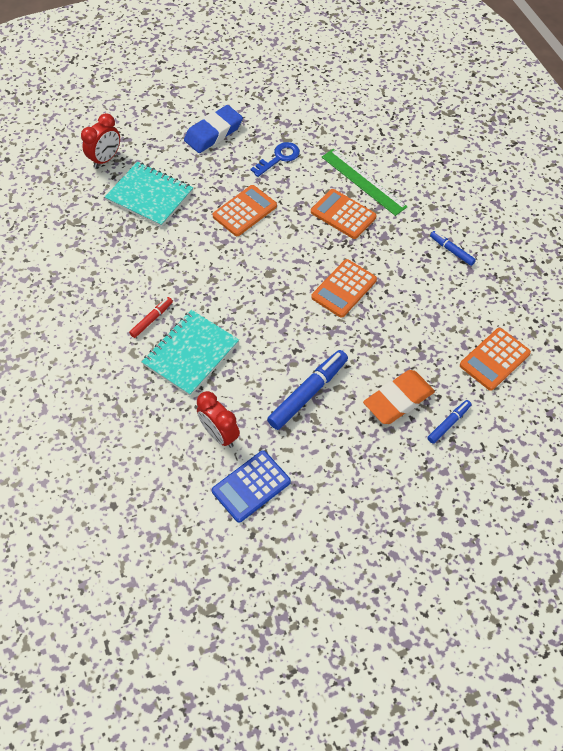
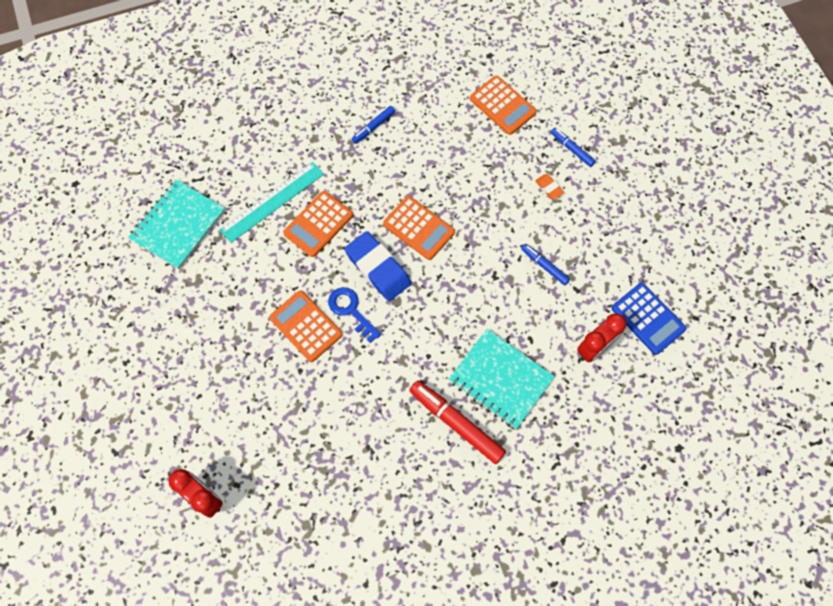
camera: 90 degrees left, 10 degrees up
(150, 196) = (273, 436): turquoise notebook -> turquoise notebook (178, 225)
(151, 319) = (456, 423): red marker -> red marker, size x1.83
(213, 133) = (175, 363): blue eraser -> blue eraser (378, 268)
(279, 158) = (227, 288): blue key -> blue key (351, 311)
(308, 393) = (544, 266): blue marker -> blue marker, size x0.55
(363, 182) = (272, 202): green ruler -> turquoise ruler
(398, 400) = (549, 188): orange eraser -> orange eraser, size x0.45

